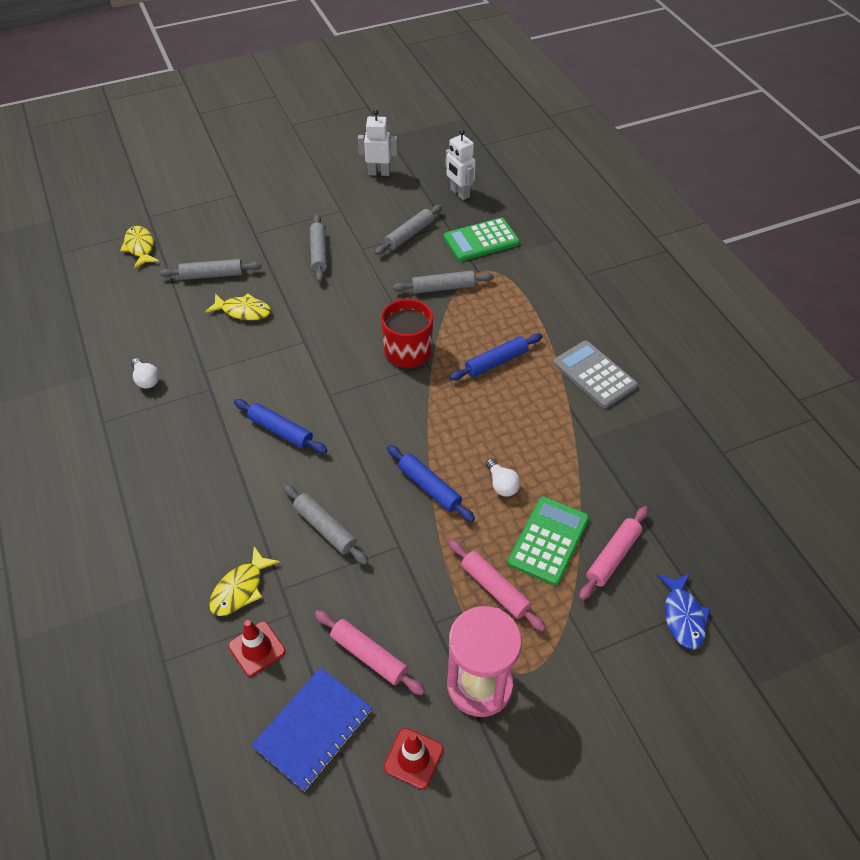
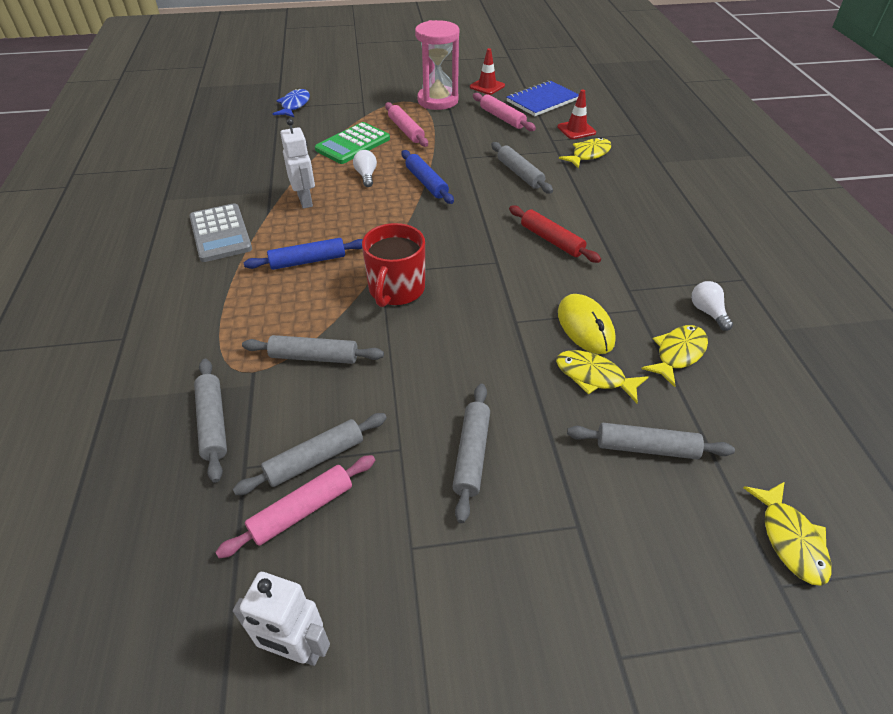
camera: 165 degrees left, 5 degrees down
(179, 339) = (678, 354): none -> yellow fish
(249, 347) = (585, 326): none -> yellow mouse
(280, 431) = (551, 240): blue rolling pin -> red rolling pin
(459, 193) = (176, 539): white robot -> white robot (305, 201)
(481, 240) = (213, 423): green calculator -> grey rolling pin
(613, 556) = (314, 132): pink rolling pin -> pink rolling pin (302, 510)

